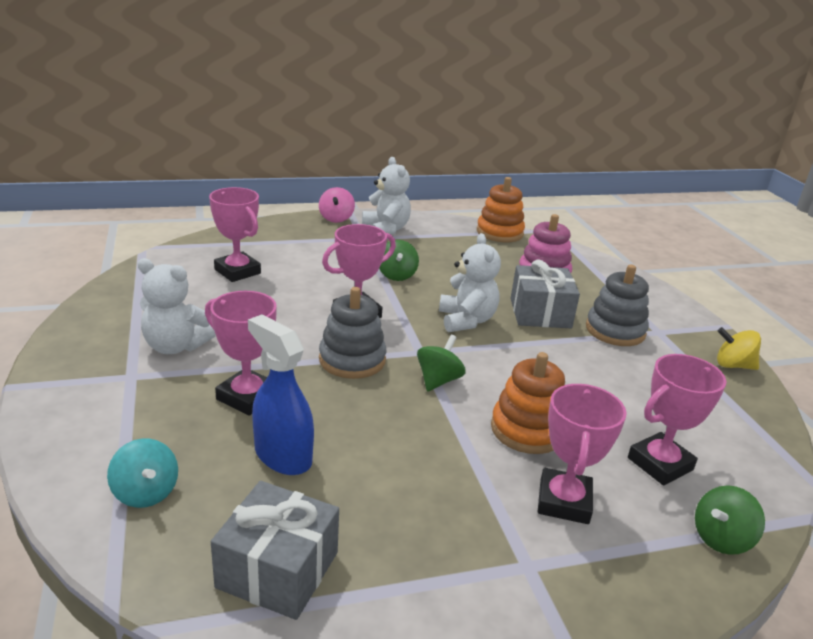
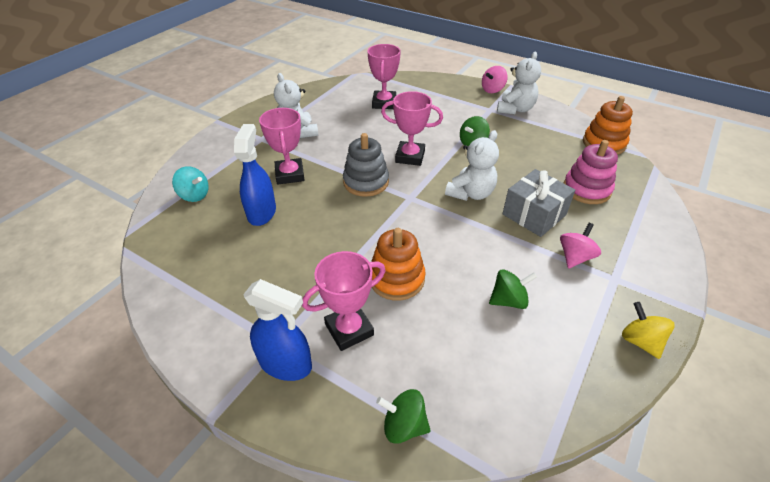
camera: 50 degrees right, 15 degrees up
(146, 493) = (194, 195): turquoise spinning top -> turquoise spinning top turned 75 degrees counterclockwise
(278, 569) = (187, 260): grey gift -> none
(438, 380) = (393, 220): green spinning top -> green spinning top (508, 300)
(566, 576) = (286, 364): none -> blue spray bottle
(615, 330) = (575, 257): grey stacking toy -> pink spinning top
(660, 464) = (445, 356): pink trophy -> none

